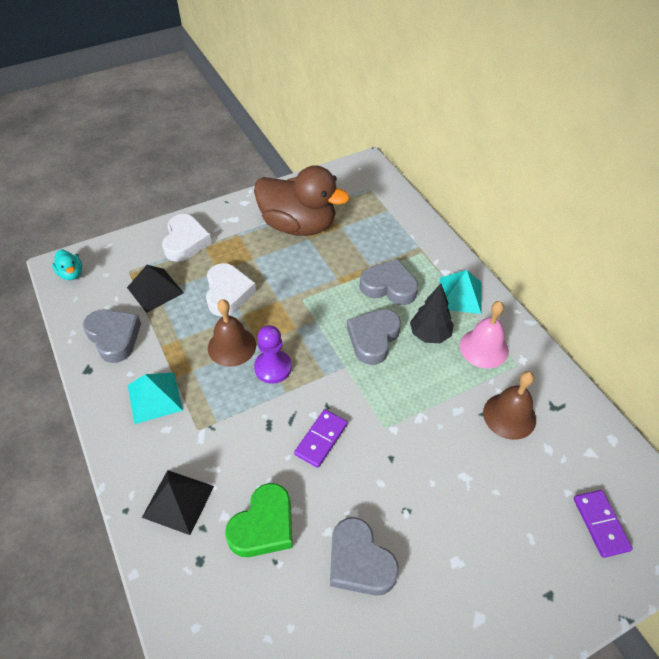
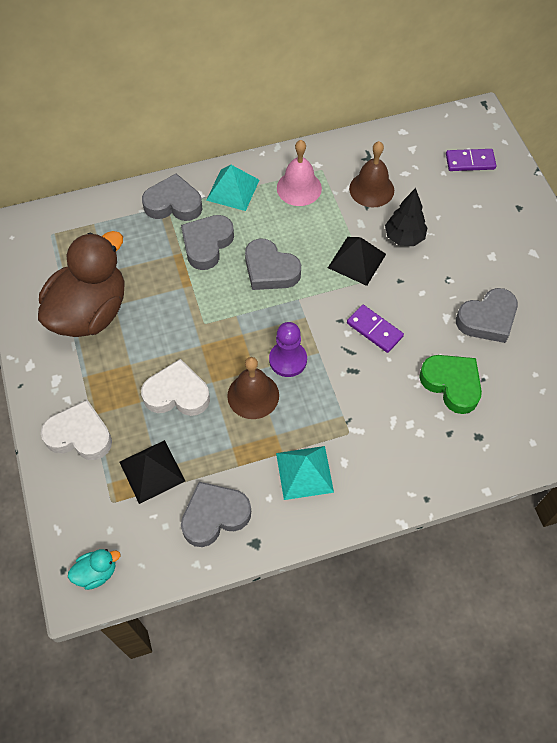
camera: 80 degrees left, 10 degrees up
(178, 501) = (422, 452): black pyramid -> black pyramid (356, 261)
(427, 256) = (173, 204): none -> grey heart
(429, 334) = (275, 224): black tree -> black tree (404, 238)

